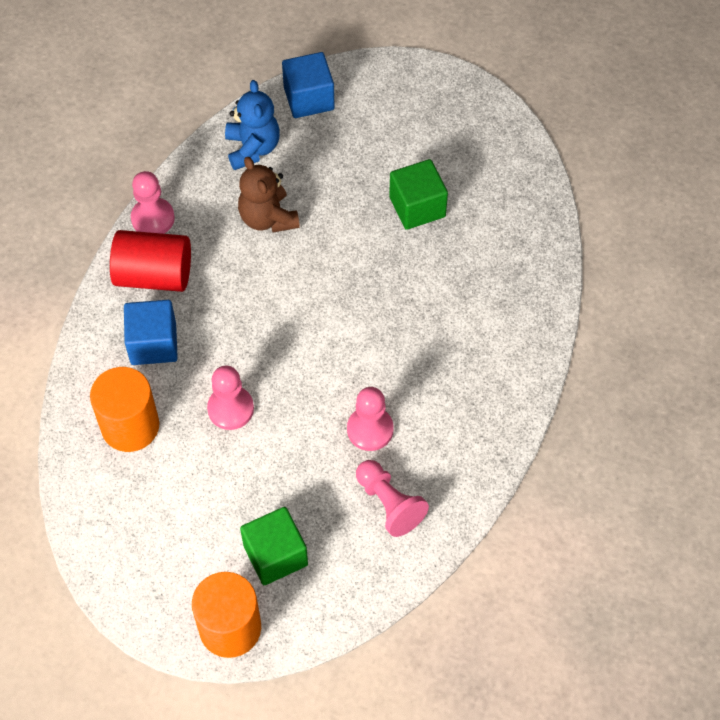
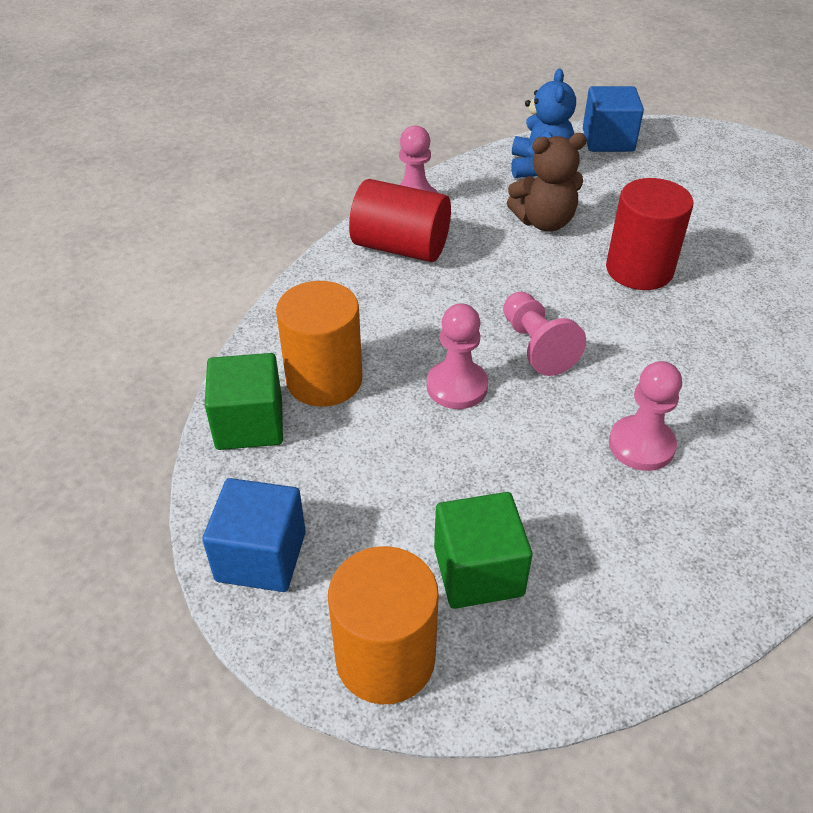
camera: 15 degrees right, 15 degrees down
(153, 344) = (380, 306): blue cube -> blue cube (261, 556)
(268, 218) = (544, 222): brown teddy bear -> brown teddy bear turned 90 degrees counterclockwise
(352, 257) = (639, 269): none -> red cylinder
(389, 504) = (660, 541): pink pawn -> pink pawn (536, 346)
(417, 207) = (724, 240): green cube -> green cube (249, 424)

